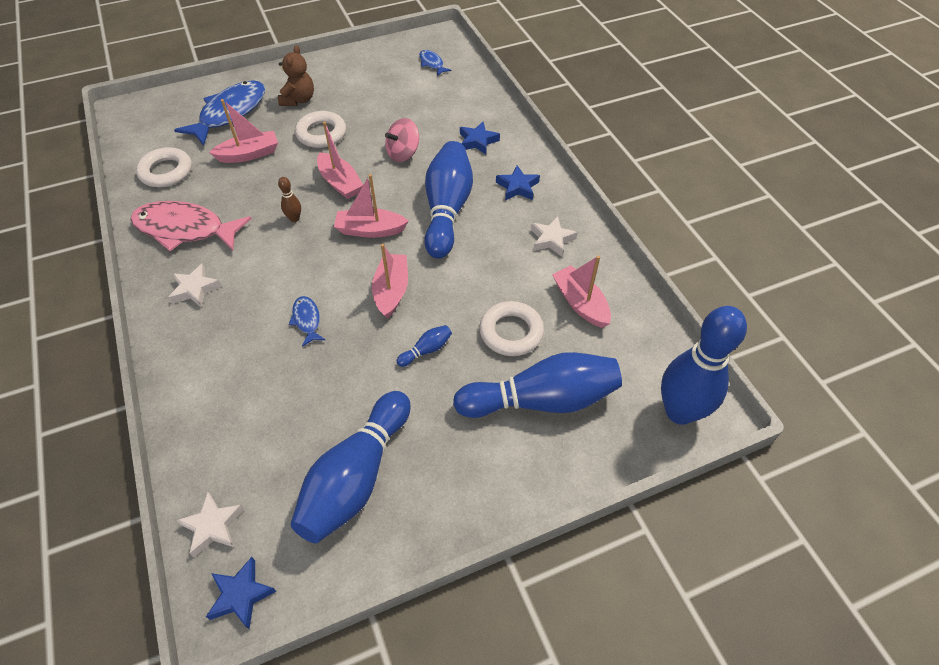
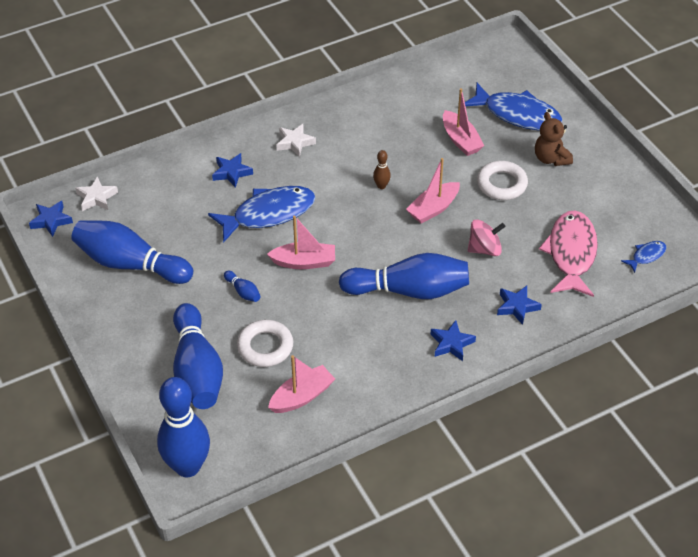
camera: 85 degrees right, 5 degrees down
(166, 171) = (427, 93): white ring -> none
(185, 229) = (359, 121): pink fish -> pink fish (571, 253)
(223, 355) = (232, 172): none -> blue star
(299, 100) = (551, 158): brown teddy bear -> brown teddy bear turned 60 degrees clockwise
(307, 320) = (269, 214): blue fish -> blue fish, size x2.16
(370, 230) = (374, 238): pink boat -> none
(403, 153) = (484, 249): pink spinning top -> pink spinning top turned 120 degrees clockwise
(551, 239) = (380, 373): white star -> none

